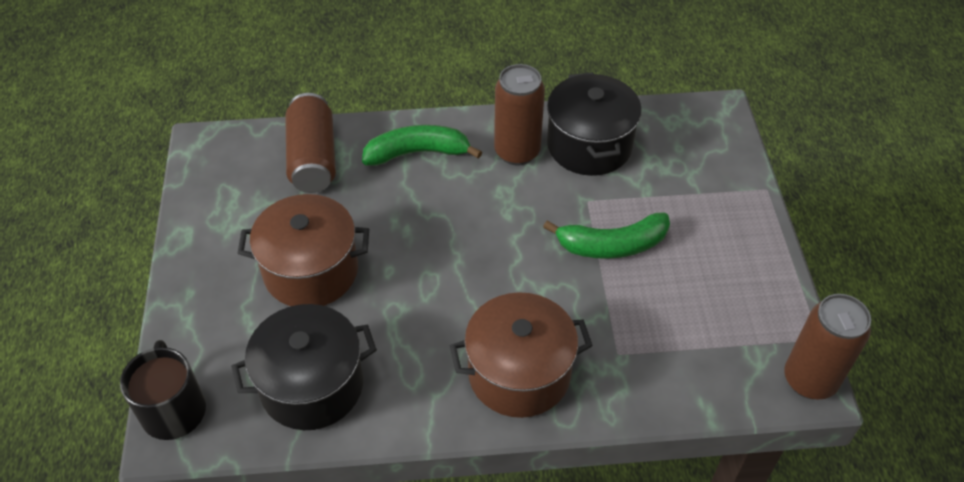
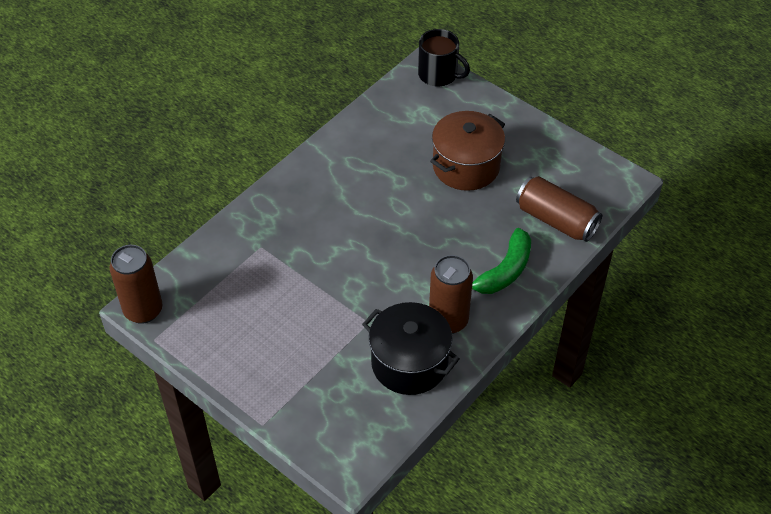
camera: 135 degrees right, 0 degrees up
(312, 385) = (393, 124): black pot -> none
(519, 373) = (301, 200): brown pot -> none
(612, 245) = (324, 304): green banana -> none

